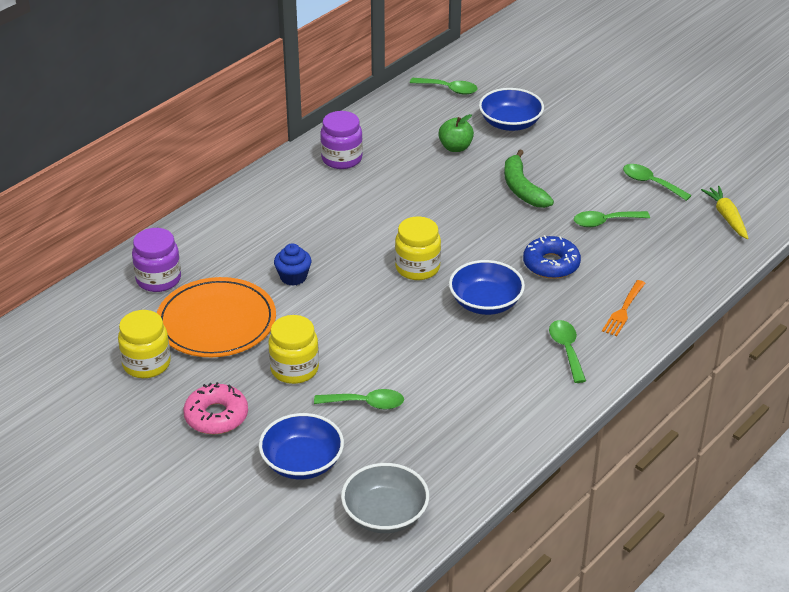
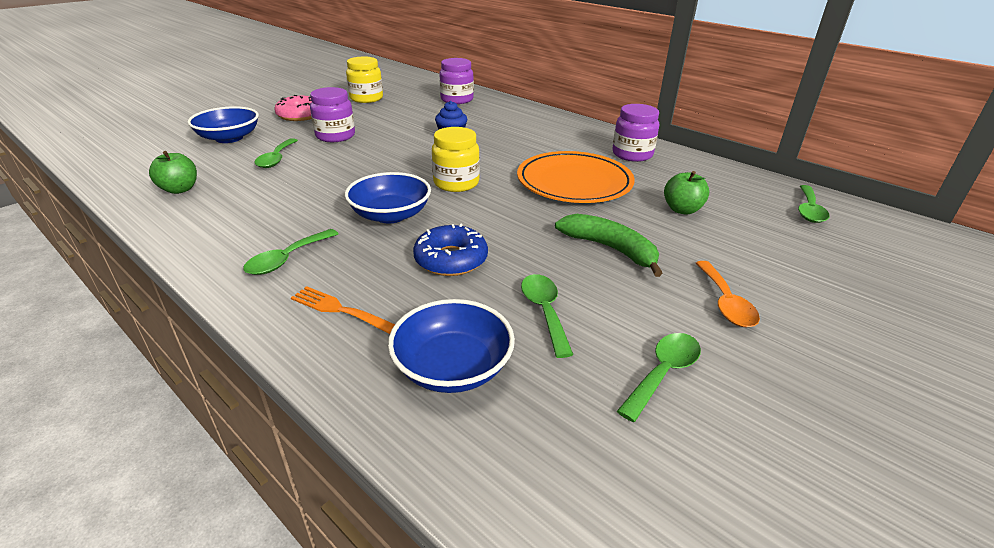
camera: 90 degrees right, 5 degrees down
(216, 322) = (403, 114): orange plate -> orange plate (574, 182)
(294, 369) = (335, 136): yellow jar -> purple jar
(385, 514) = (142, 163): grey bowl -> none
(450, 456) = (180, 189): none -> green apple
(510, 123) = (761, 248): blue bowl -> blue bowl (452, 367)
(522, 188) = (610, 249): green banana -> green banana turned 60 degrees clockwise
(566, 349) = (287, 259): green spoon -> green spoon turned 135 degrees clockwise
(580, 150) = (725, 303): none -> orange spoon
(726, 217) = (576, 475): yellow carrot -> none

